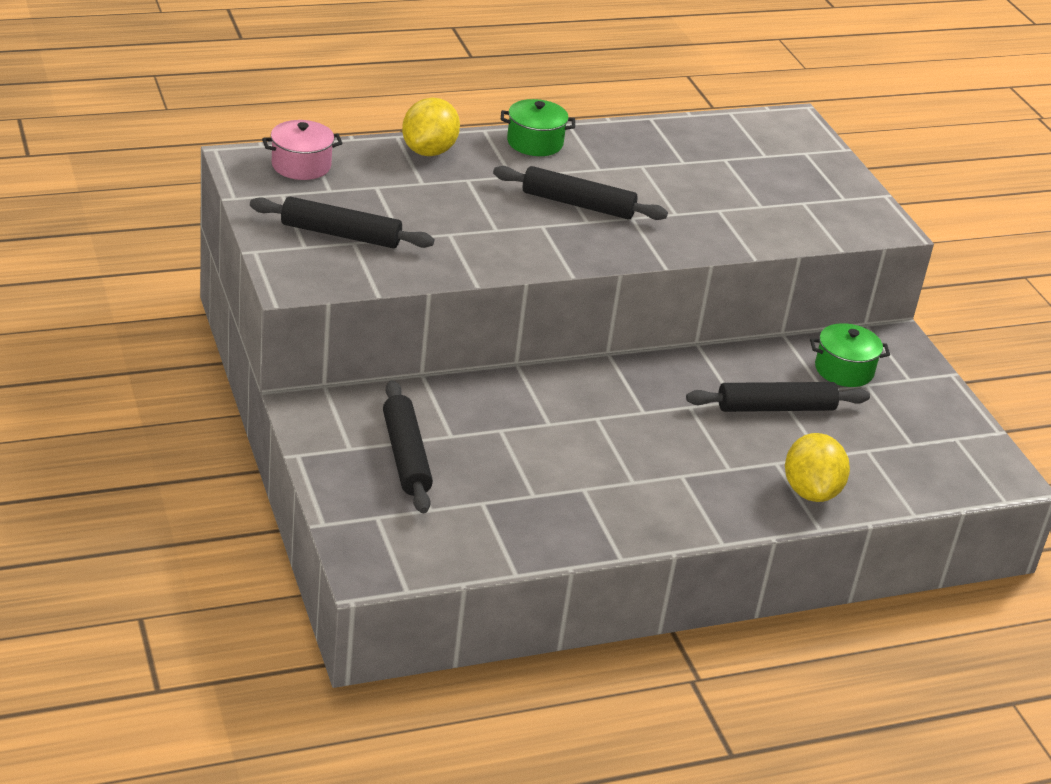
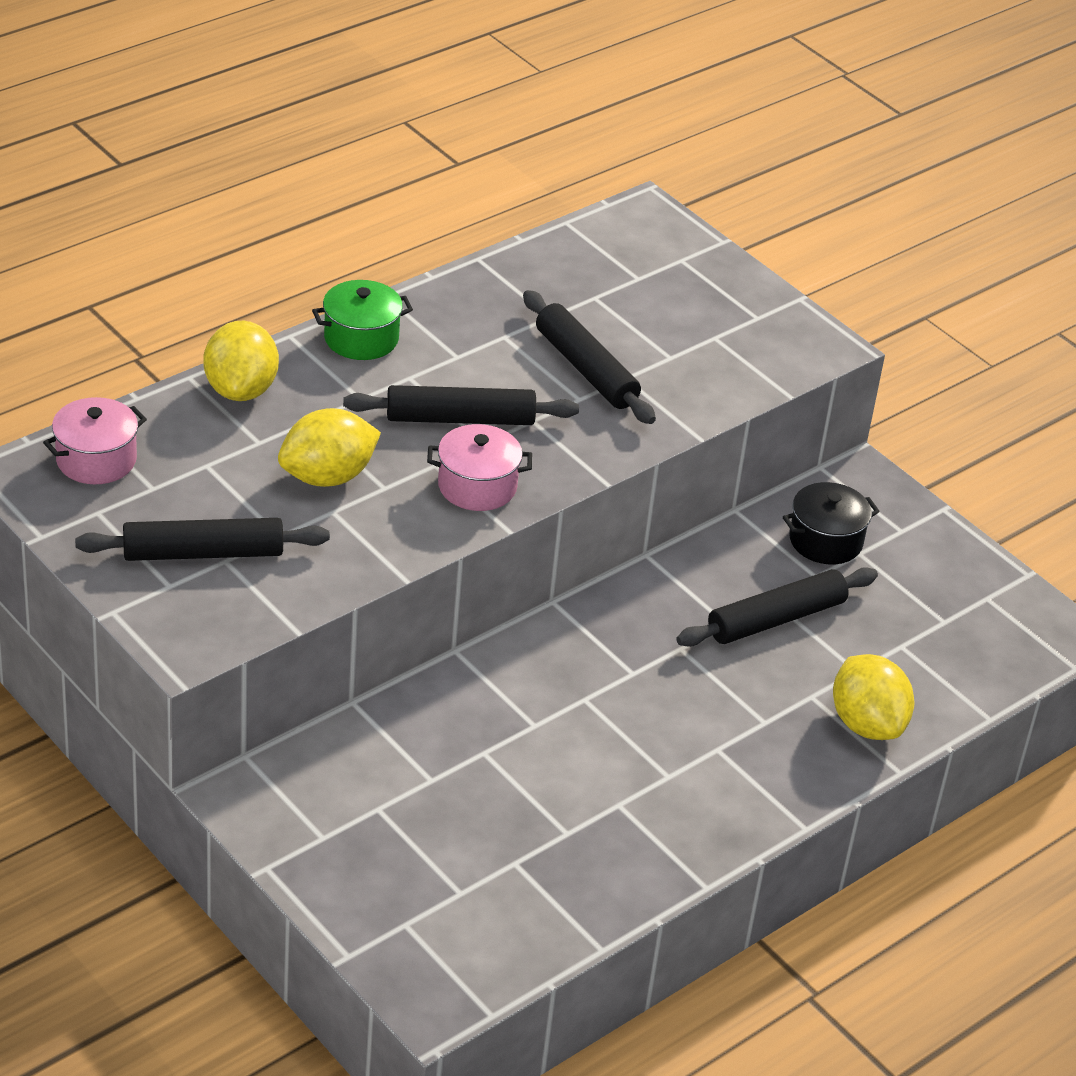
camera: 20 degrees left, 5 degrees up
(405, 456) = (393, 827): black rolling pin -> black rolling pin (585, 369)
(458, 213) = (327, 477): none -> yellow lemon
(565, 245) = (477, 486): none -> pink pot
(844, 370) = (825, 540): green pot -> black pot

